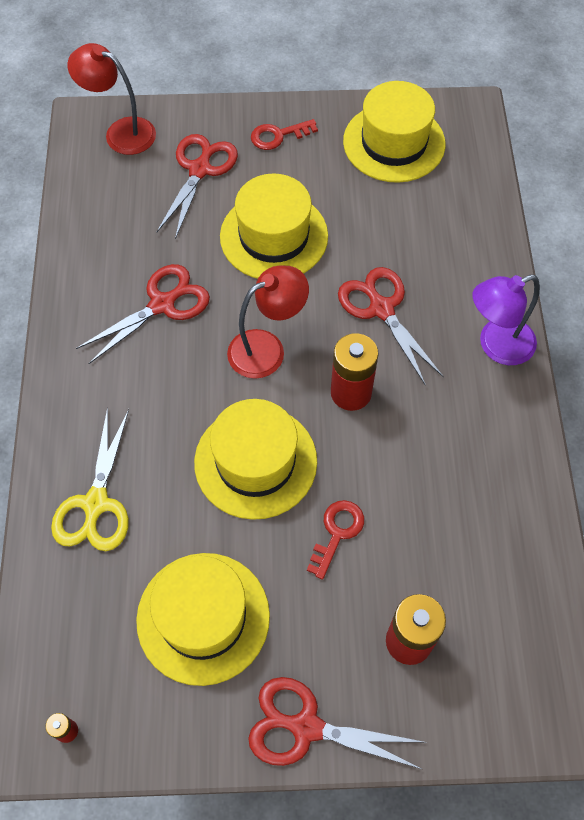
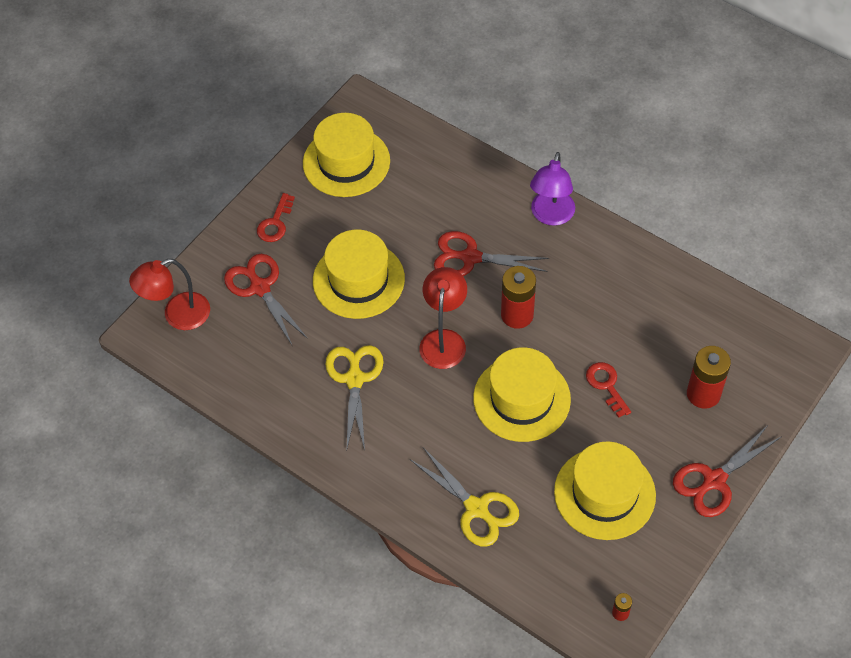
camera: 50 degrees left, 5 degrees down
(162, 304) = (355, 379): red scissors -> yellow scissors

